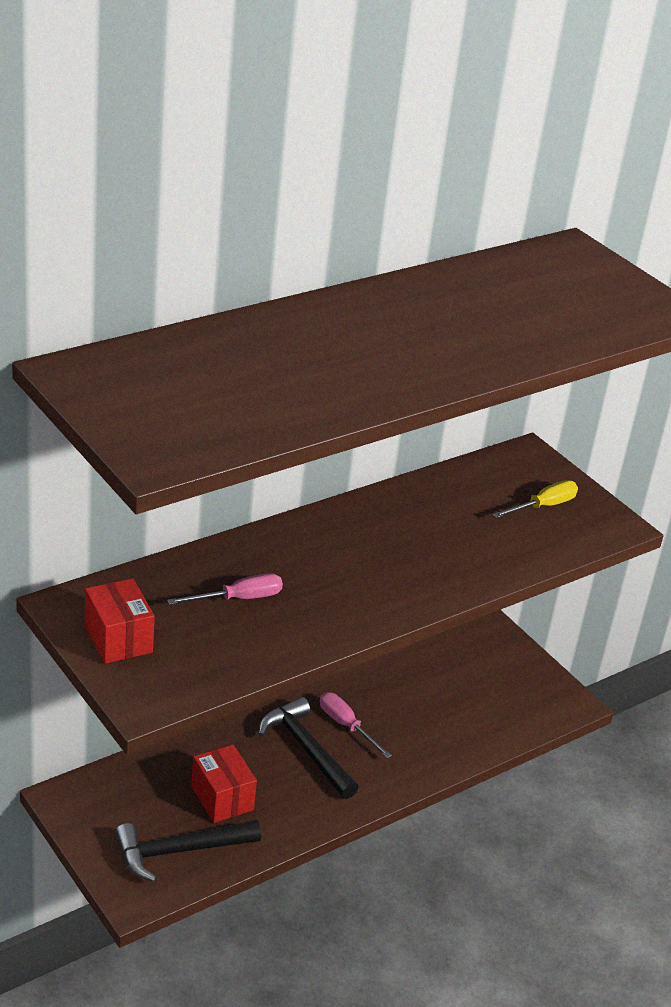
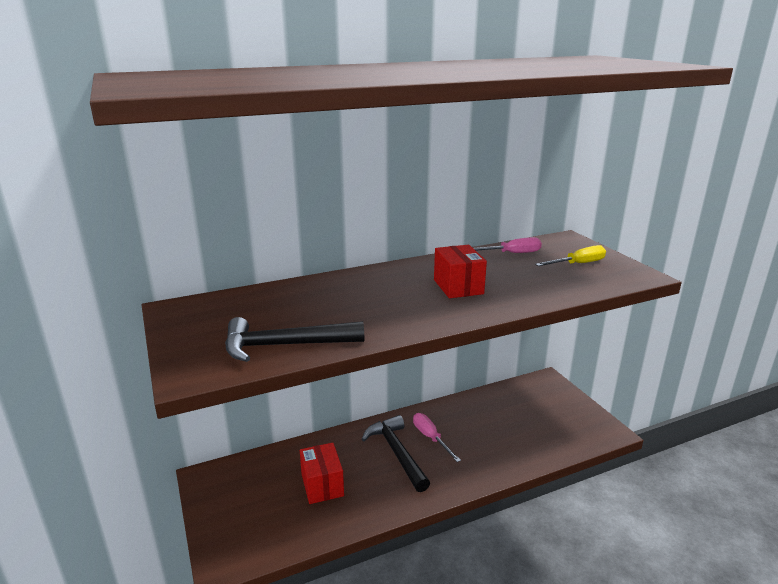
camera: 15 degrees right, 10 degrees down
(118, 639) = (200, 330): red box -> red box (458, 287)
(179, 851) = (274, 525): black hammer -> black hammer (285, 345)
(238, 599) = (314, 308): pink screwdriver -> pink screwdriver (511, 253)

